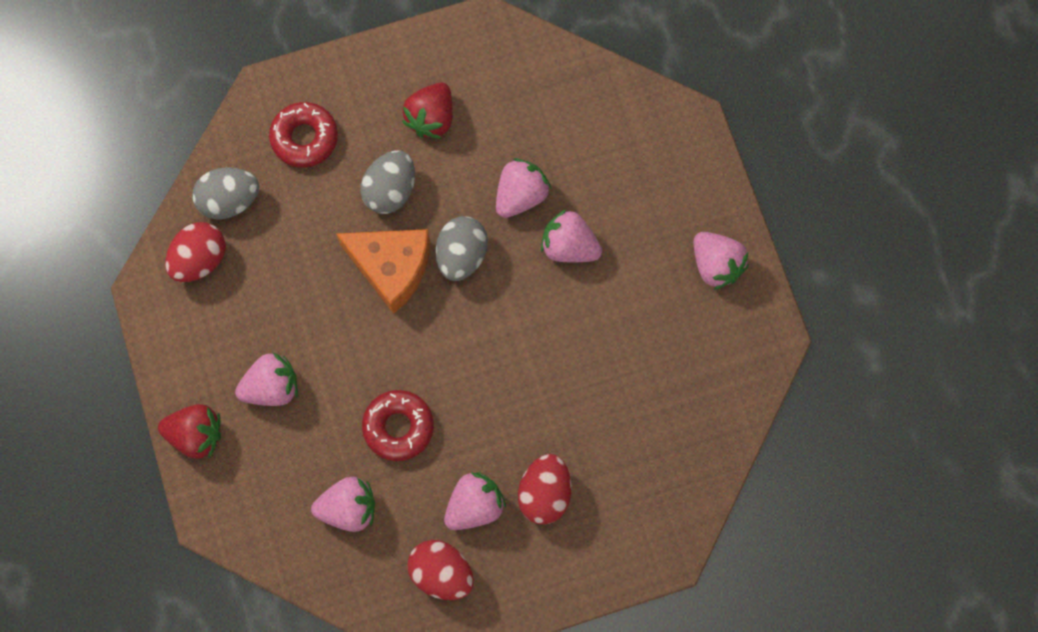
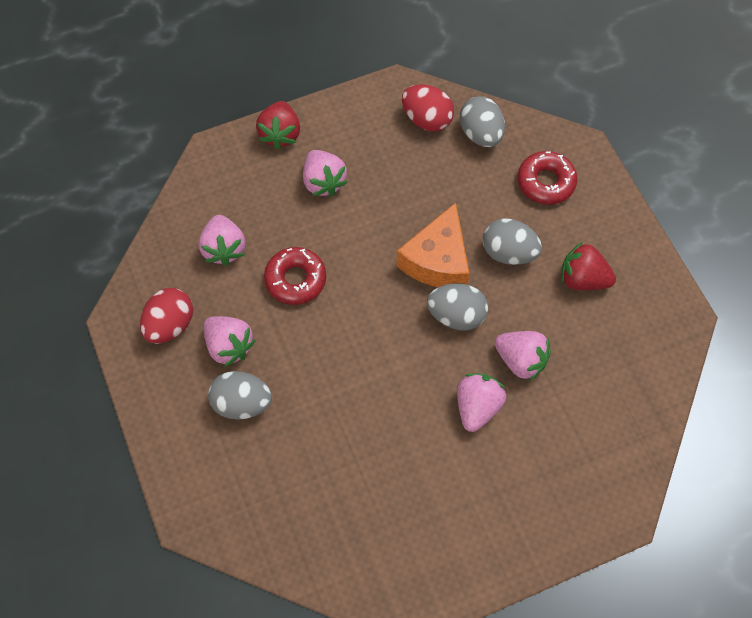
camera: 85 degrees right, 10 degrees down
(544, 493) = (242, 403): red egg -> grey egg
(716, 265) = (476, 546): pink strawberry -> none

